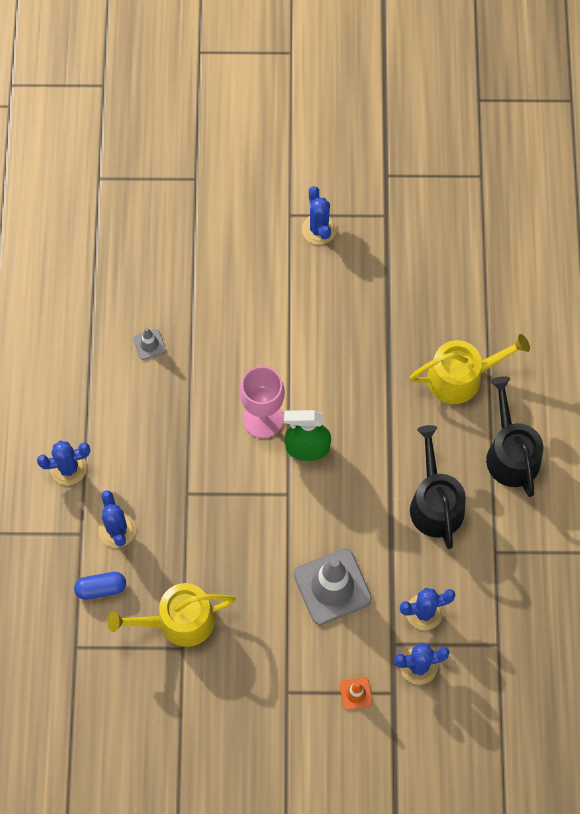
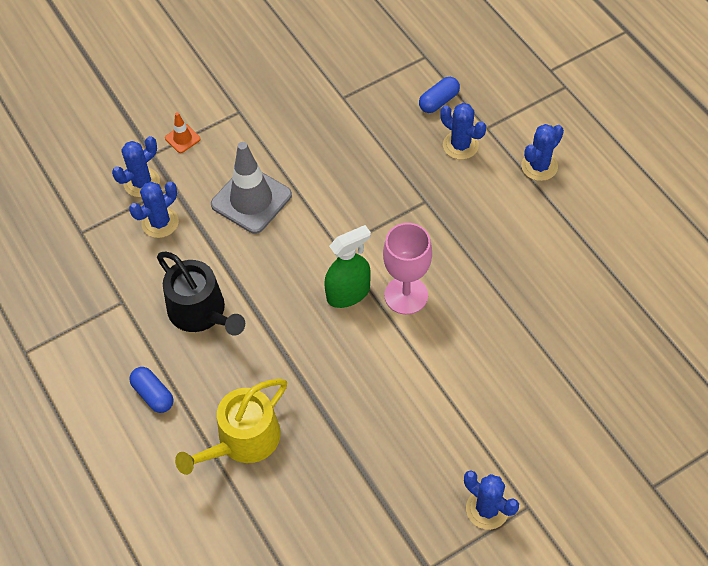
camera: 150 degrees right, 10 degrees down
(149, 344) = (558, 300): grey traffic cone -> none
(178, 621) = (360, 112): yellow watering can -> none
(510, 453) = (153, 395): black watering can -> blue capsule

